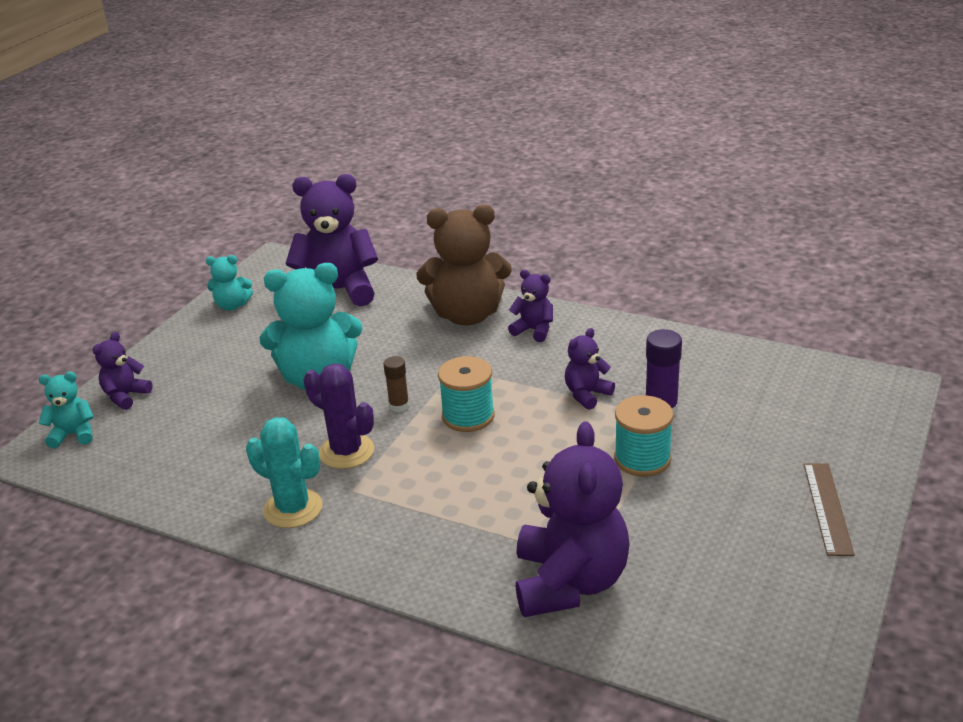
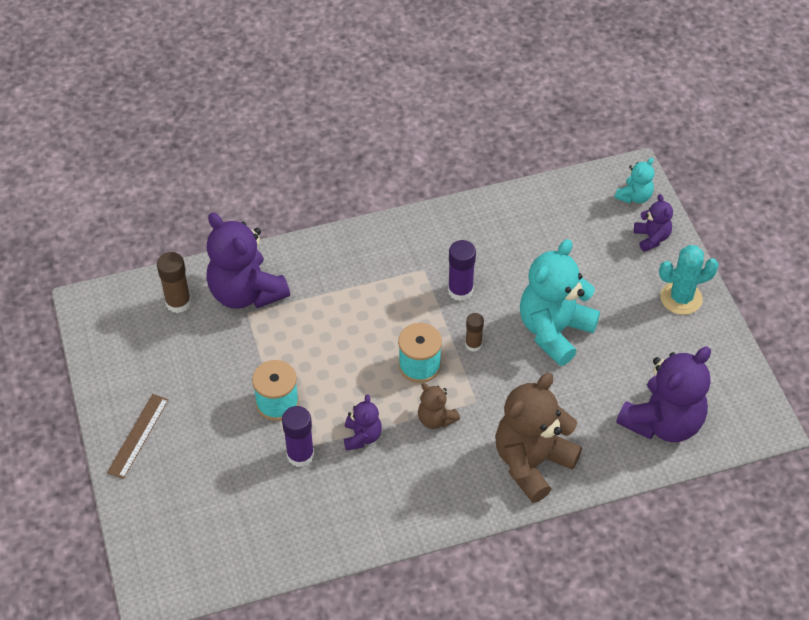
camera: 135 degrees right, 20 degrees up
(232, 305) = (715, 353): turquoise teddy bear -> none
(293, 508) = (440, 238): turquoise cactus -> turquoise cactus (681, 298)
(346, 452) = (460, 291): purple cactus -> purple glue stick
(506, 374) = (436, 419): none -> brown teddy bear
(534, 330) = (464, 479): purple teddy bear -> none
(667, 622) = (178, 302): none -> brown glue stick
(827, 508) = (138, 436): brown ruler -> brown ruler turned 60 degrees clockwise

